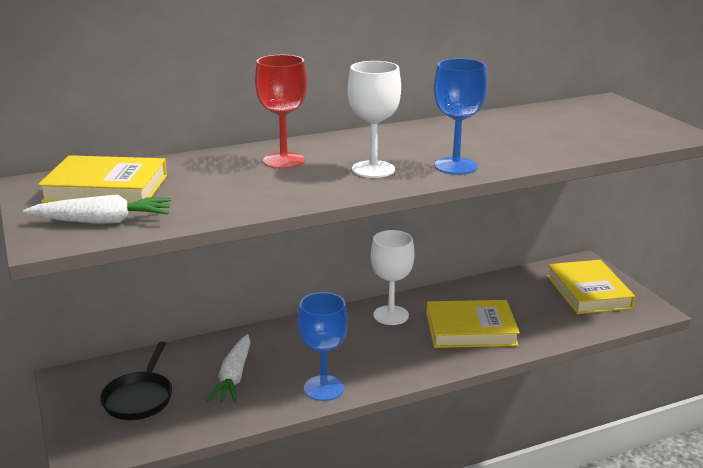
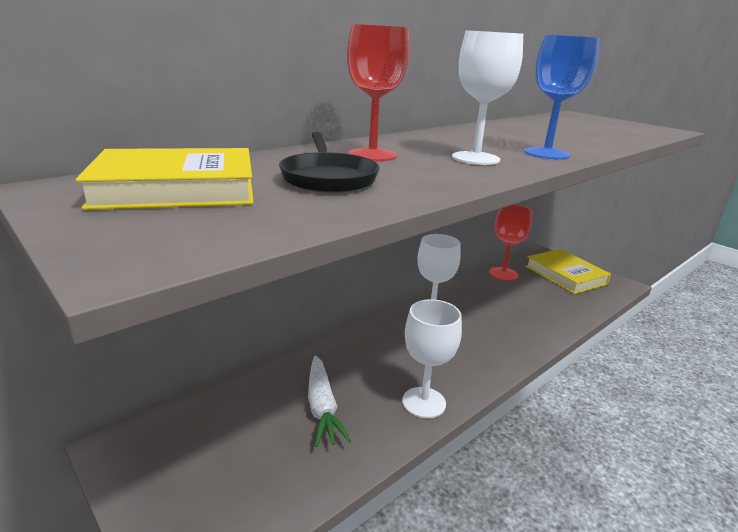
camera: 20 degrees left, 0 degrees up
(103, 221) = (206, 227): white carrot -> none
(139, 398) = (224, 457): black pan -> black pan (328, 178)
(324, 388) = (424, 402): blue goblet -> white goblet
(470, 329) = (507, 319): yellow book -> none
(511, 282) = (503, 274): none -> red goblet

